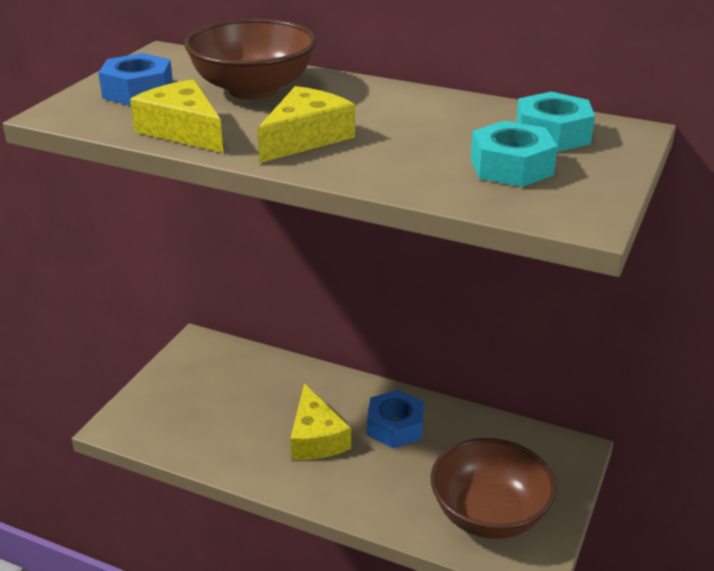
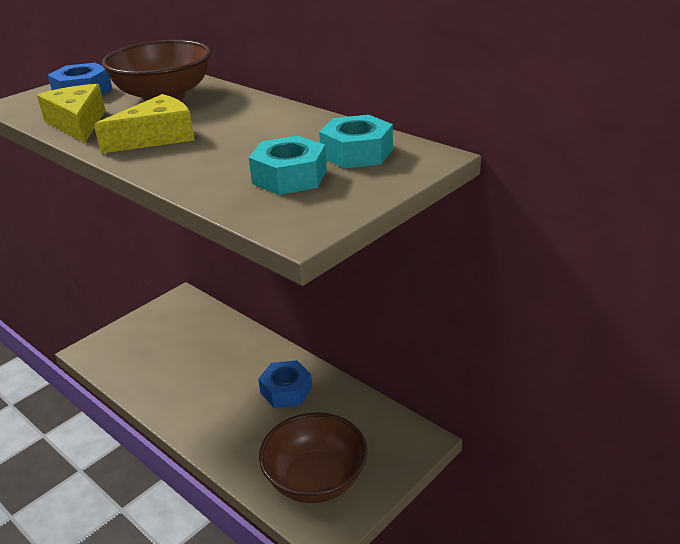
camera: 20 degrees right, 0 degrees up
(316, 438) = (220, 387): yellow cheese -> none

